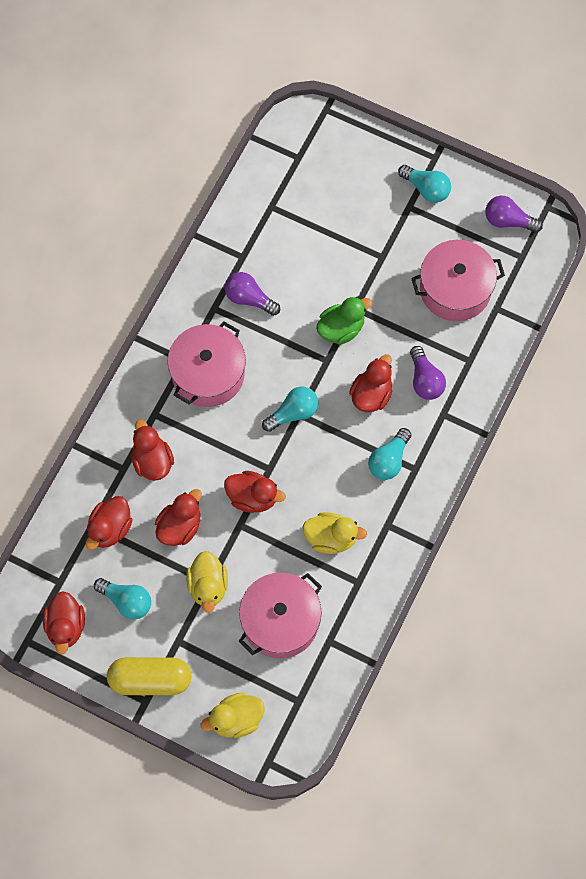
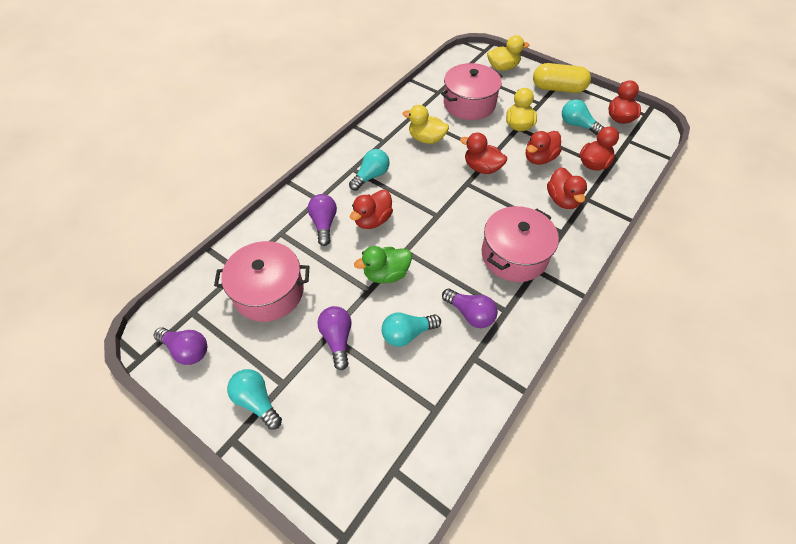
camera: 170 degrees left, 15 degrees down
(293, 413) = (441, 216): turquoise light bulb -> turquoise light bulb (407, 334)
(372, 253) = (337, 339): none -> purple light bulb

